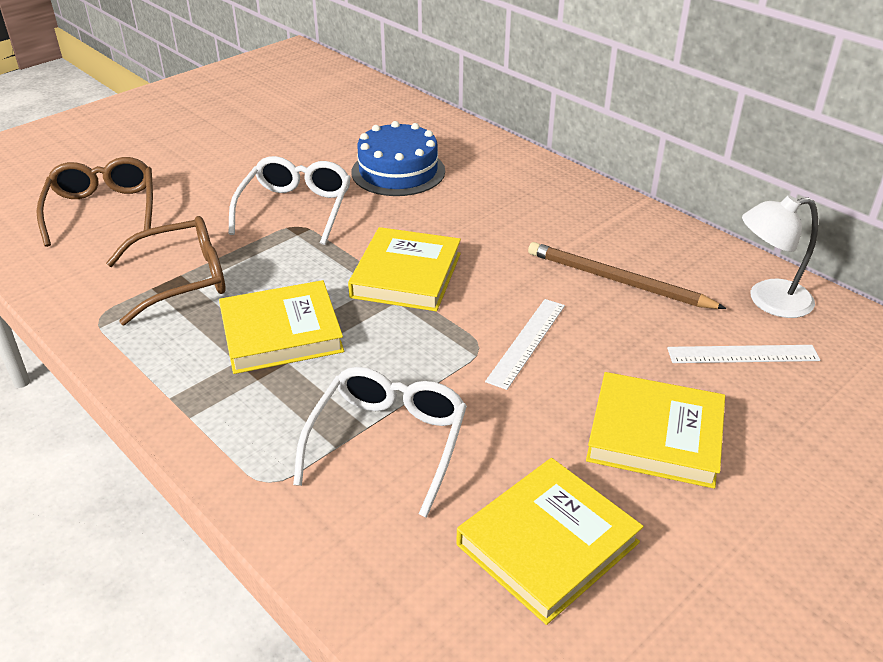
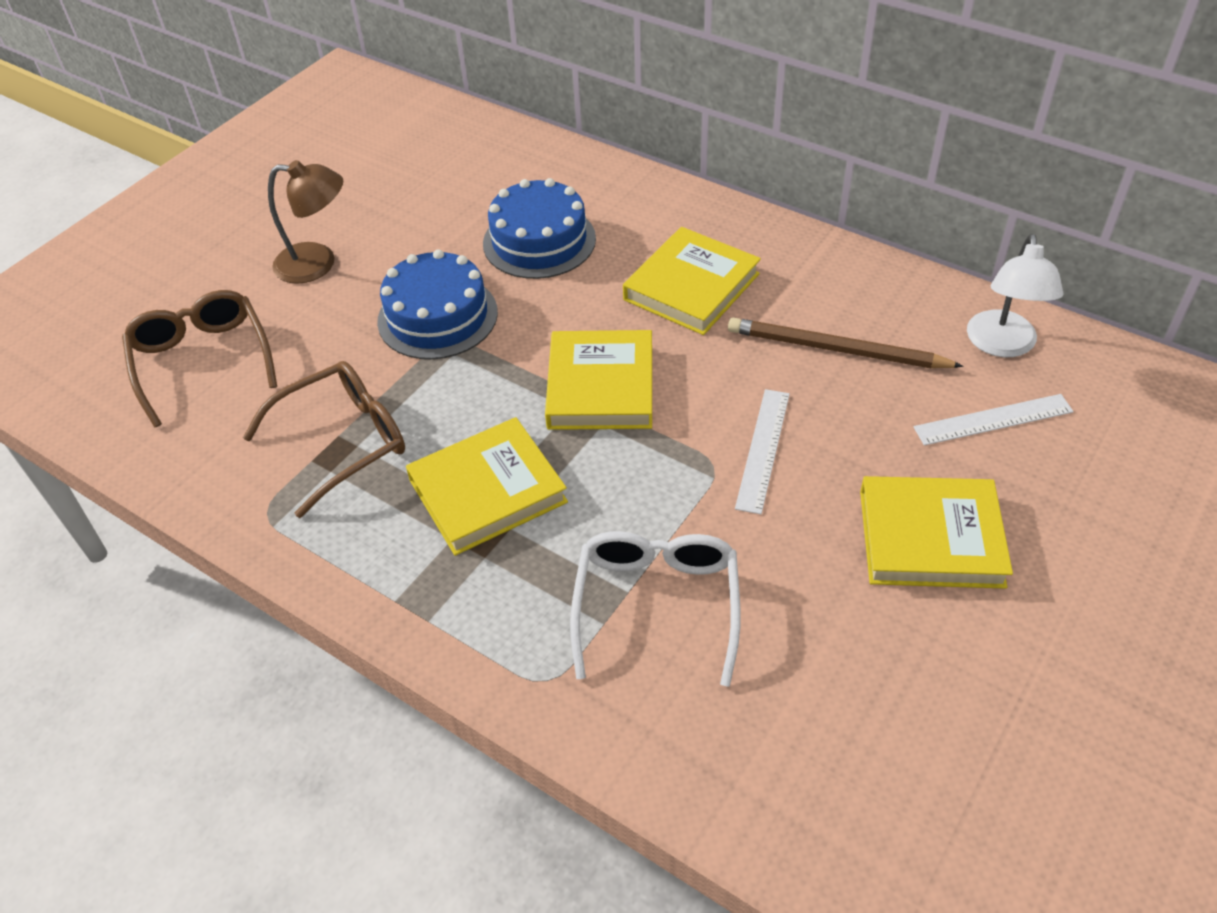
camera: 10 degrees left, 10 degrees up
(220, 161) = (318, 264): none -> brown lamp
(296, 208) = (437, 316): white glasses -> blue cake
(548, 543) = (860, 688): yellow book -> yellow book (691, 287)
(768, 300) = (1002, 345): white lamp -> white lamp turned 60 degrees counterclockwise

